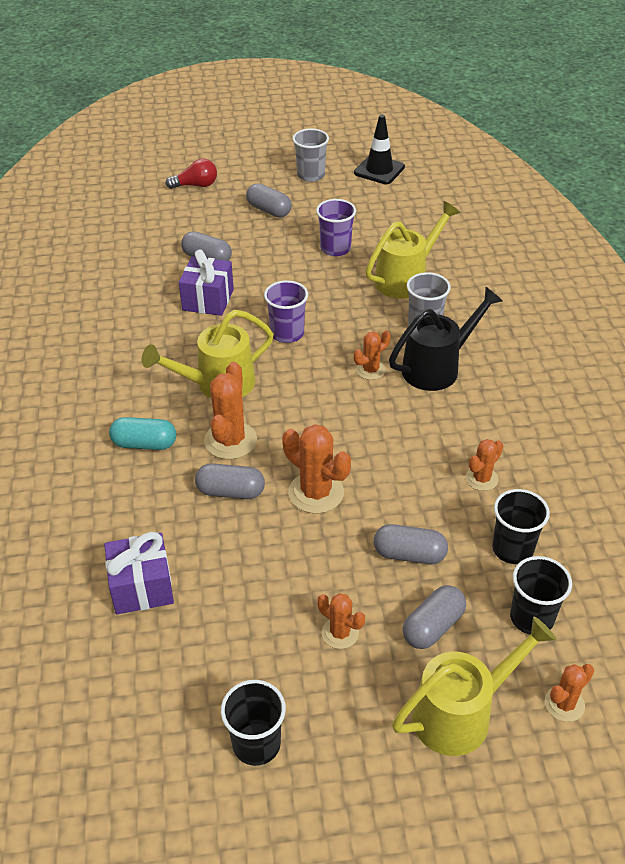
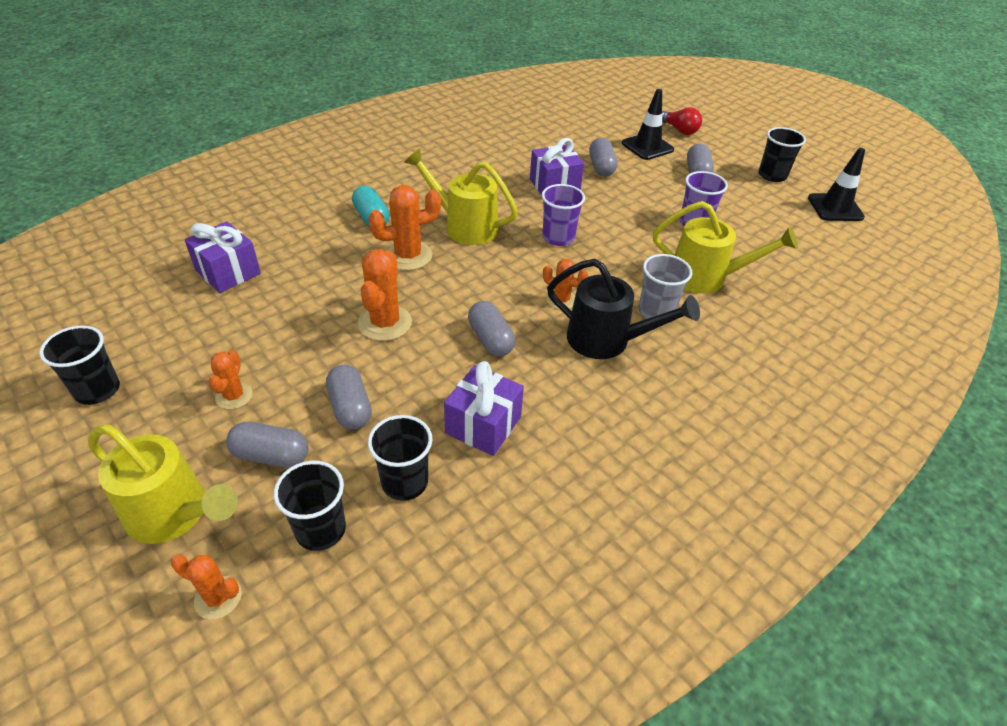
camera: 55 degrees right, 0 degrees up
(202, 216) = (647, 147): none -> black traffic cone
(230, 491) = (353, 277): grey capsule -> grey capsule (490, 339)
(311, 175) = (772, 175): grey cup -> black cup
(481, 479) = (483, 425): orange cactus -> purple gift

